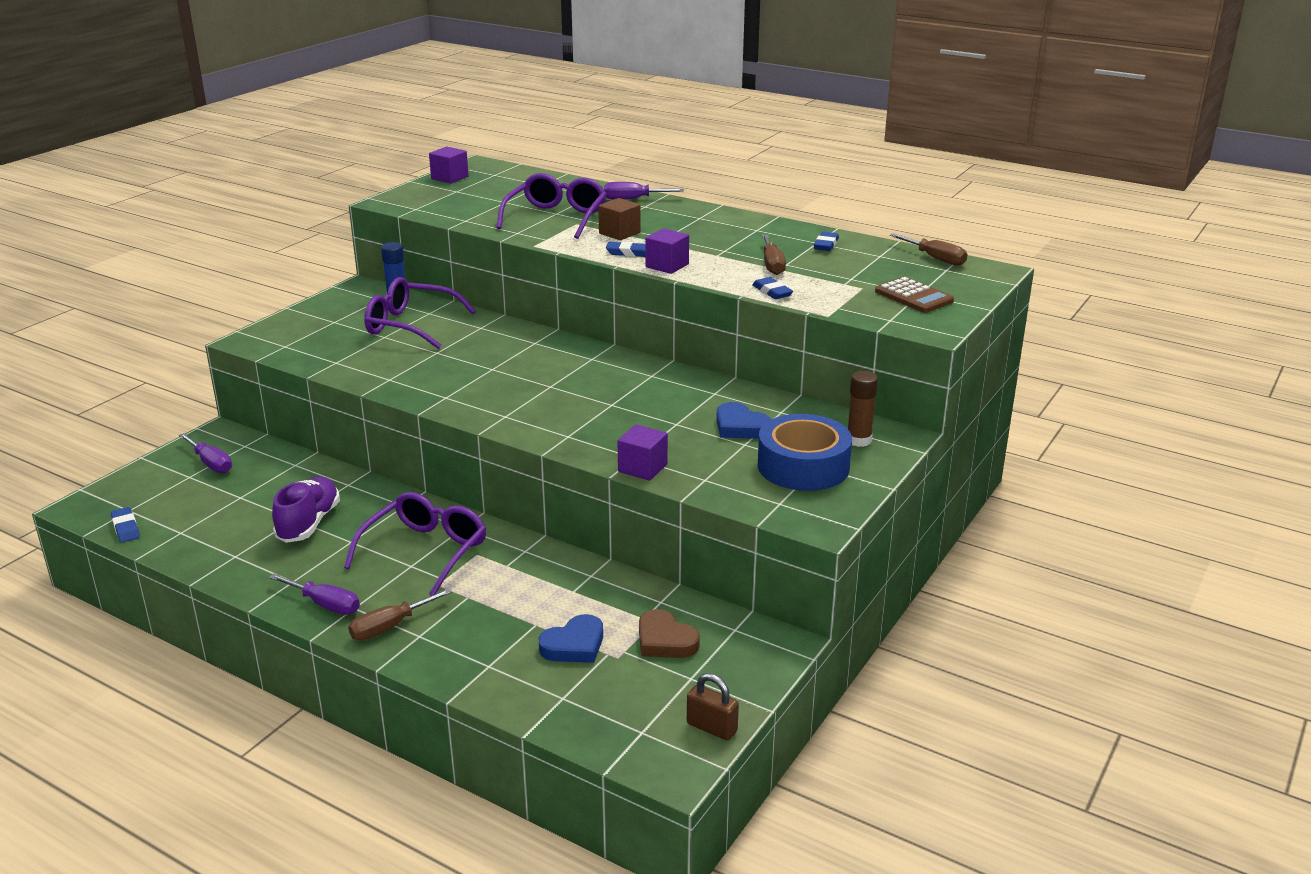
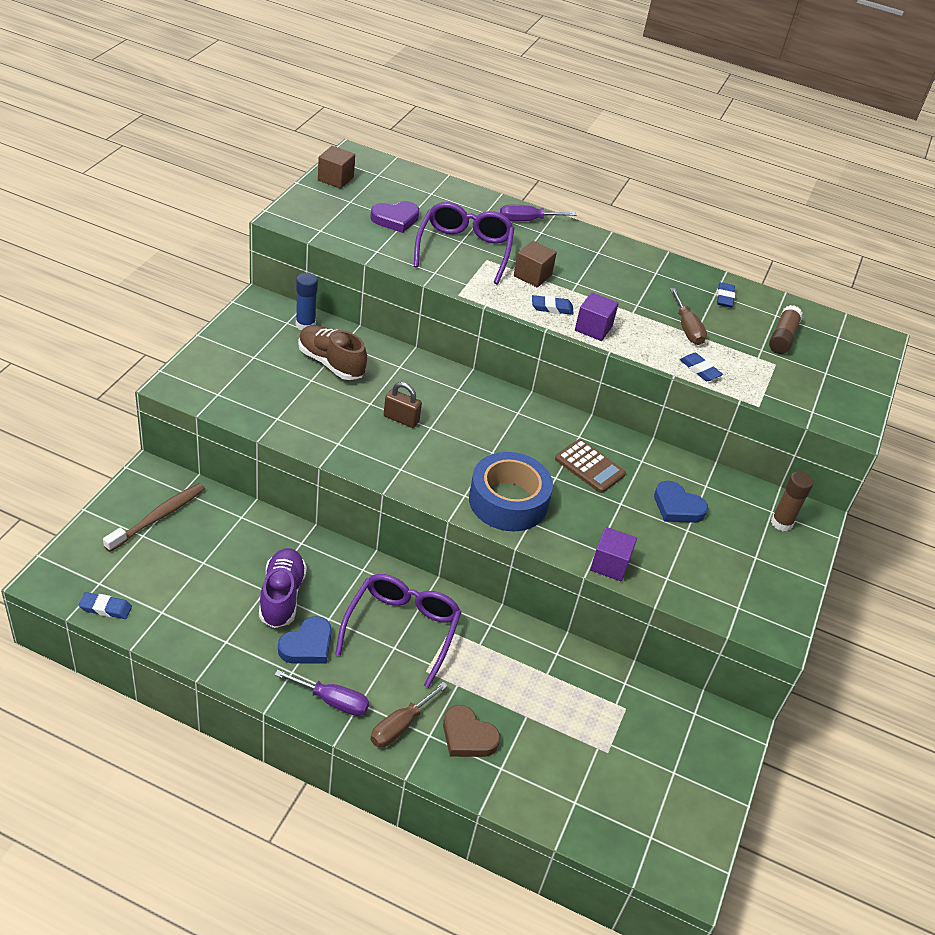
camera: 15 degrees left, 15 degrees up
(126, 528) = (105, 608): blue eraser -> blue eraser turned 45 degrees counterclockwise
(211, 463) = (158, 517): purple screwdriver -> brown toothbrush
(410, 325) = (331, 363): purple glasses -> brown shoe
(449, 178) = (335, 179): purple cube -> brown cube
(495, 200) = (395, 219): none -> purple heart
(574, 645) = (567, 739): blue heart -> blue heart (307, 645)
(665, 640) = (641, 730): brown heart -> brown heart (467, 736)
(712, 727) = (706, 828): brown padlock -> brown padlock (401, 419)
(803, 466) = (745, 558): blue tape -> blue tape (508, 501)
(879, 270) = (782, 337): none -> brown glue stick
(914, 296) = (822, 377): brown calculator -> brown calculator (589, 467)
(935, 258) = (825, 320): brown screwdriver -> none

